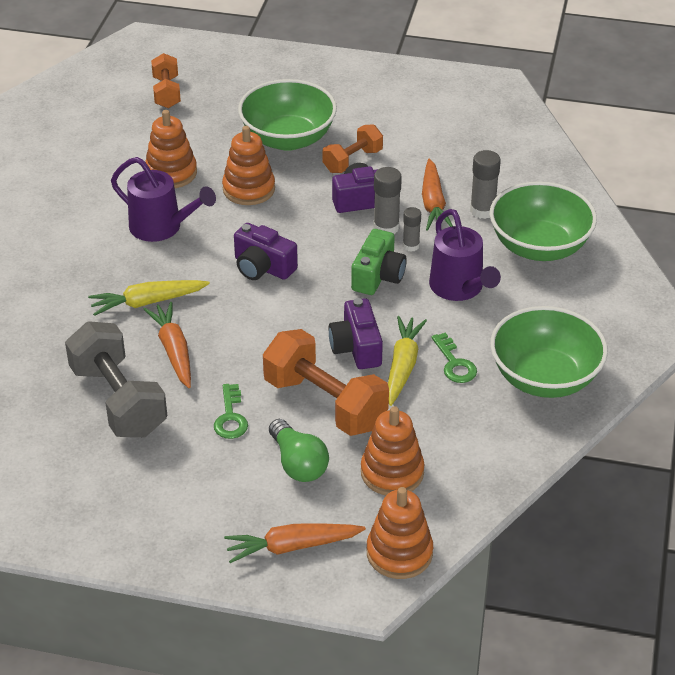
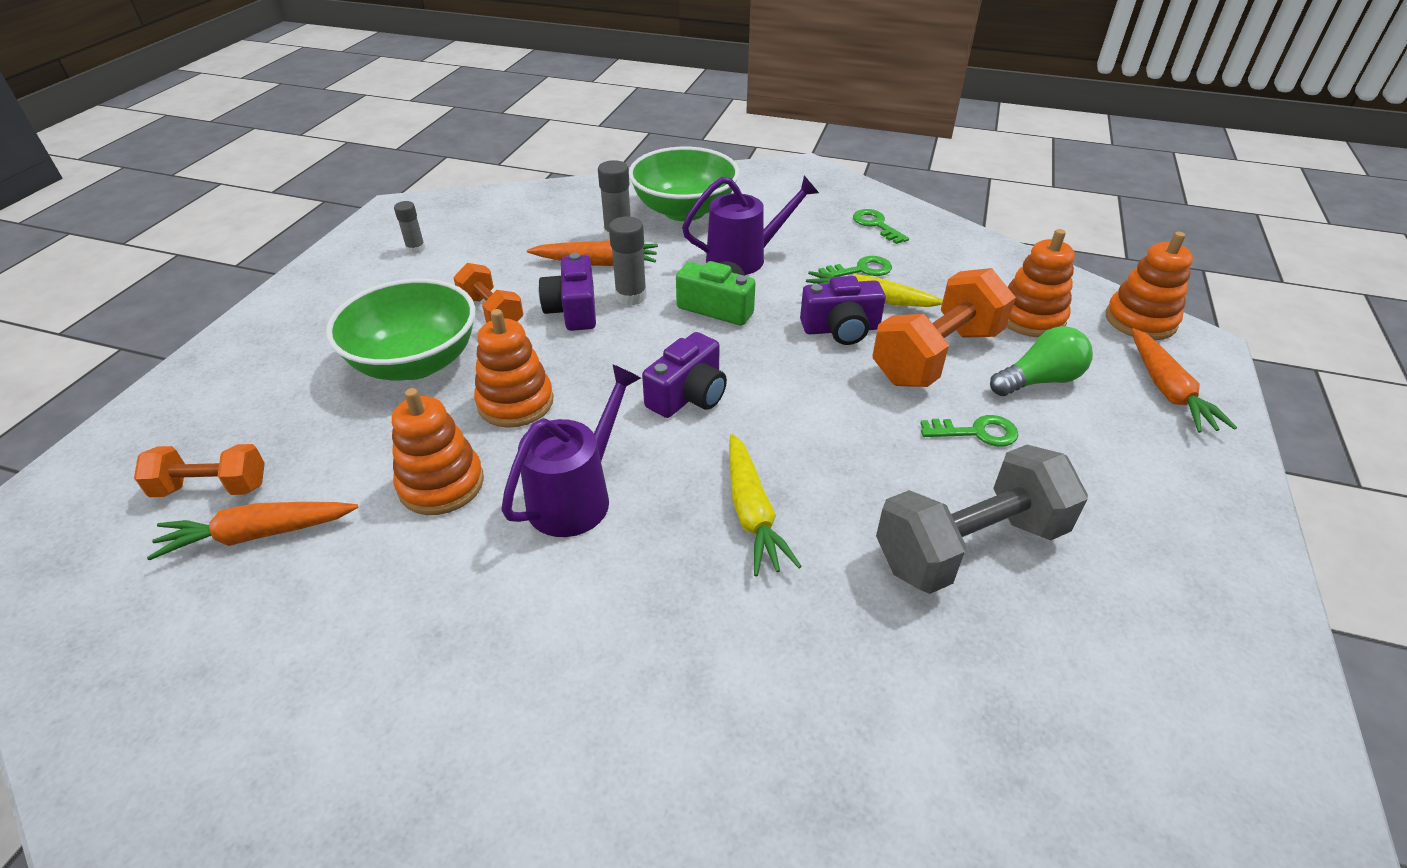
camera: 85 degrees left, 0 degrees up
(174, 351) = (857, 485): orange carrot -> orange carrot (258, 534)
(411, 246) = (668, 282): grey glue stick -> grey glue stick (416, 249)
(544, 378) = (876, 225): green bowl -> green key

